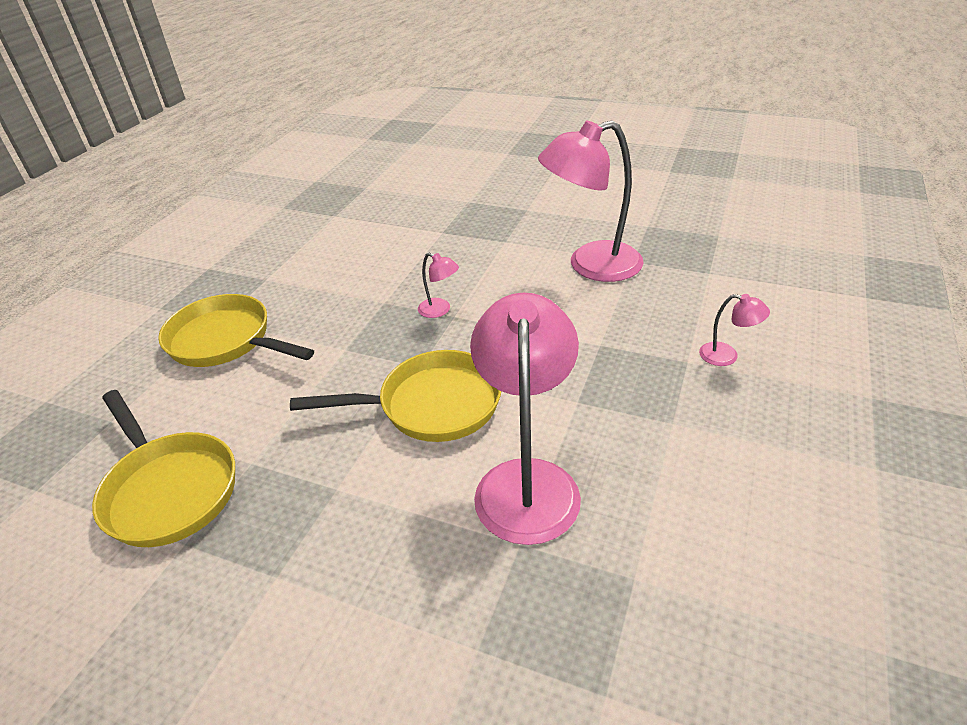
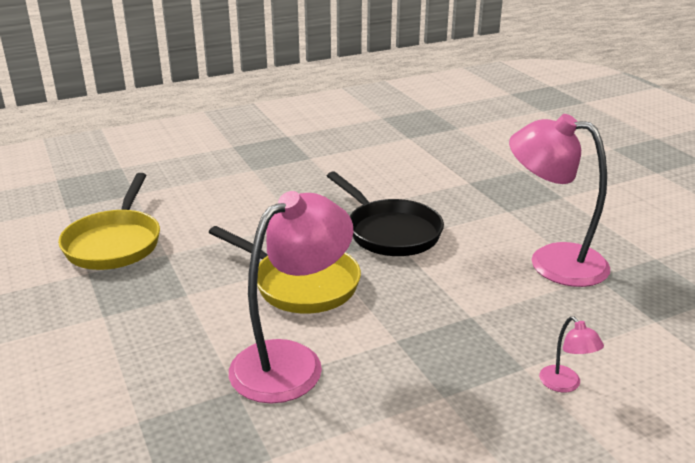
camera: 40 degrees right, 10 degrees down
(225, 340) = (241, 182): yellow pan -> none
(440, 310) = (390, 232): pink lamp -> black pan

